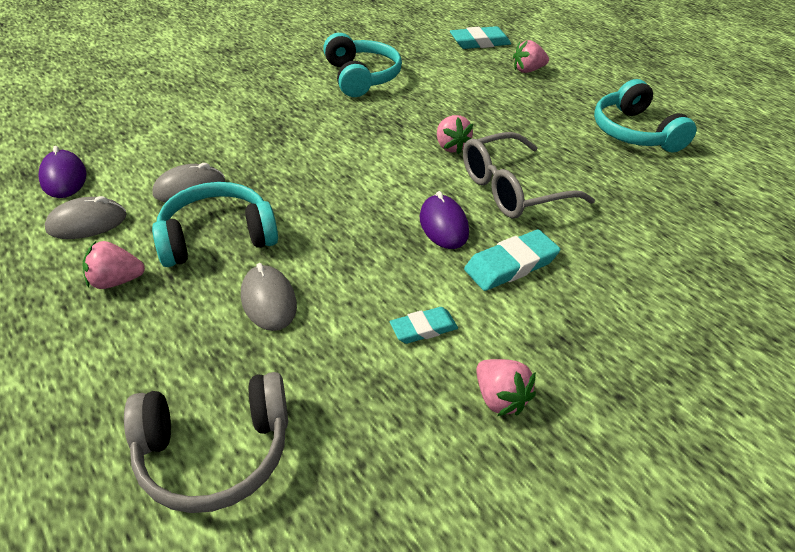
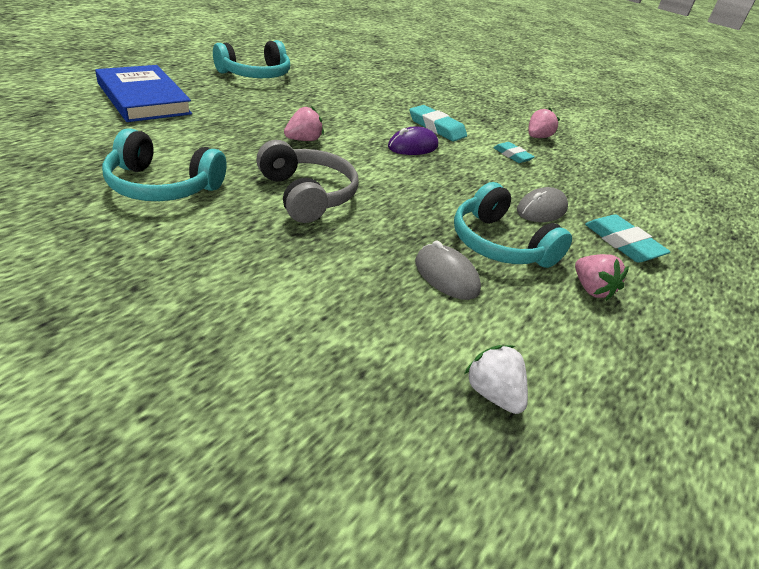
camera: 110 degrees left, 5 degrees down
(64, 178) = (493, 394): purple mouse -> white strawberry
(87, 223) = (546, 336): grey mouse -> none
(215, 452) = (654, 214): grey headphones -> grey headphones (307, 194)
(362, 77) = (162, 186): turquoise headphones -> turquoise headphones turned 135 degrees counterclockwise
(479, 42) = (65, 115): turquoise eraser -> turquoise eraser (623, 243)
(512, 189) = (354, 121): grey glasses -> none
(528, 70) = (144, 98): pink strawberry -> blue book

